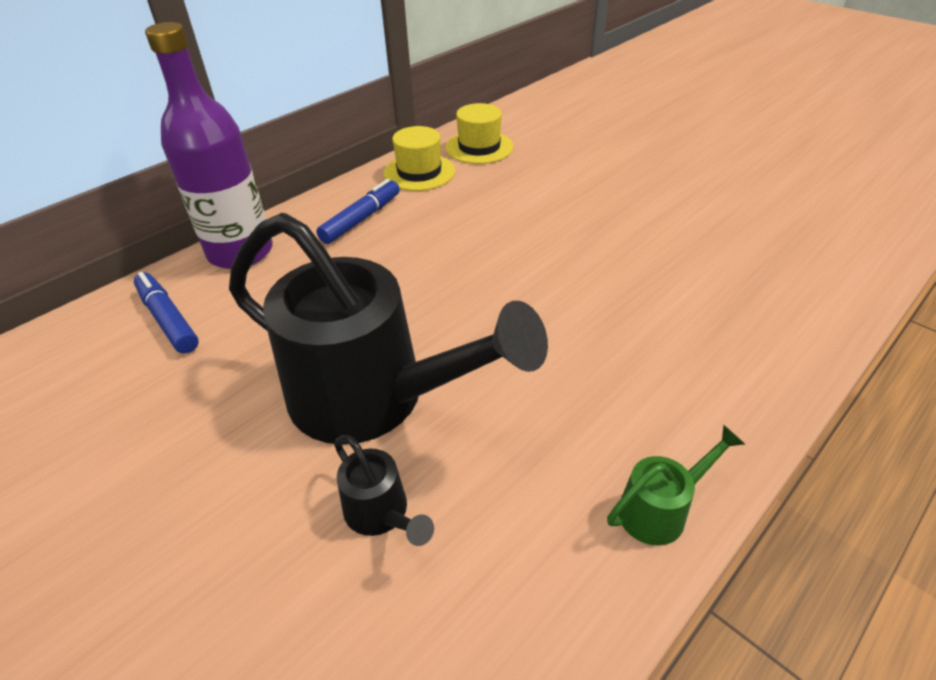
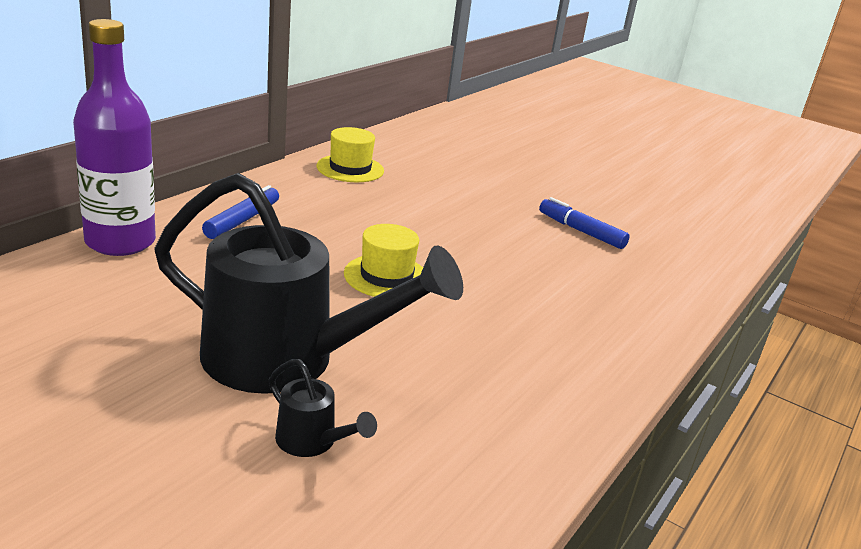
camera: 15 degrees left, 15 degrees down
(168, 320) = (56, 295): blue marker -> blue marker (581, 231)
(419, 172) = (293, 185): yellow hat -> yellow hat (386, 276)
(660, 509) = (553, 437): green watering can -> none

